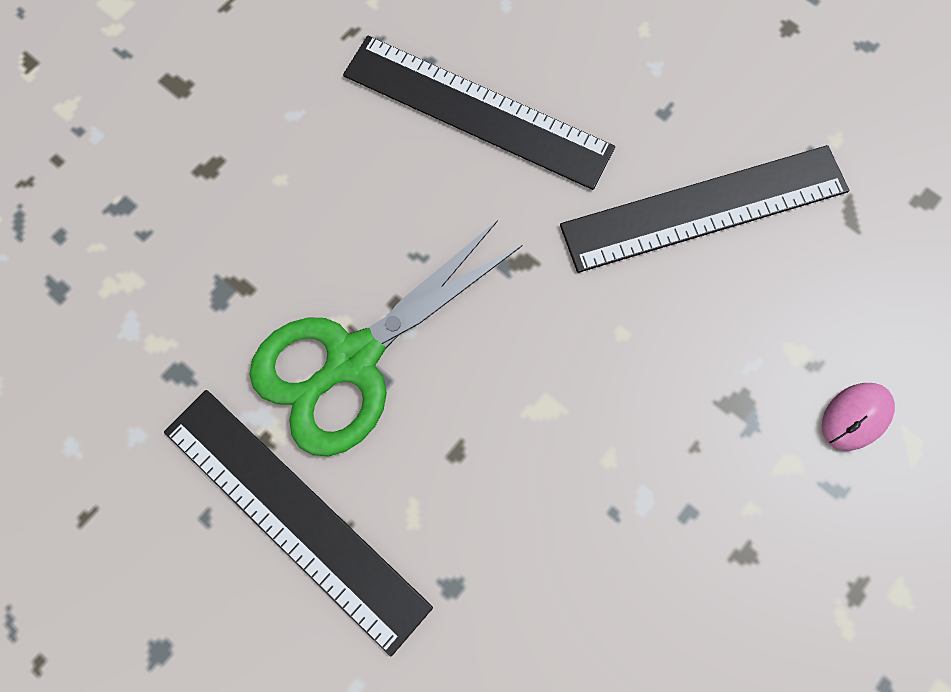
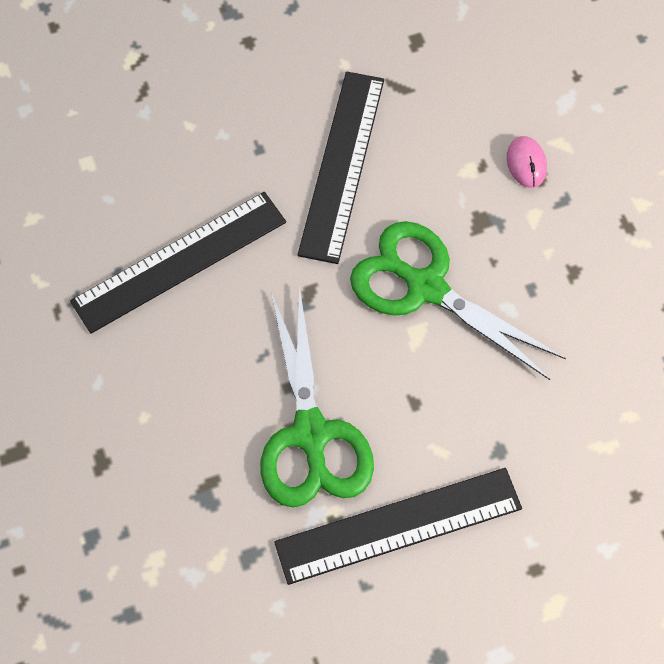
camera: 60 degrees left, 10 degrees down
(610, 386) = (426, 287): none -> green scissors

